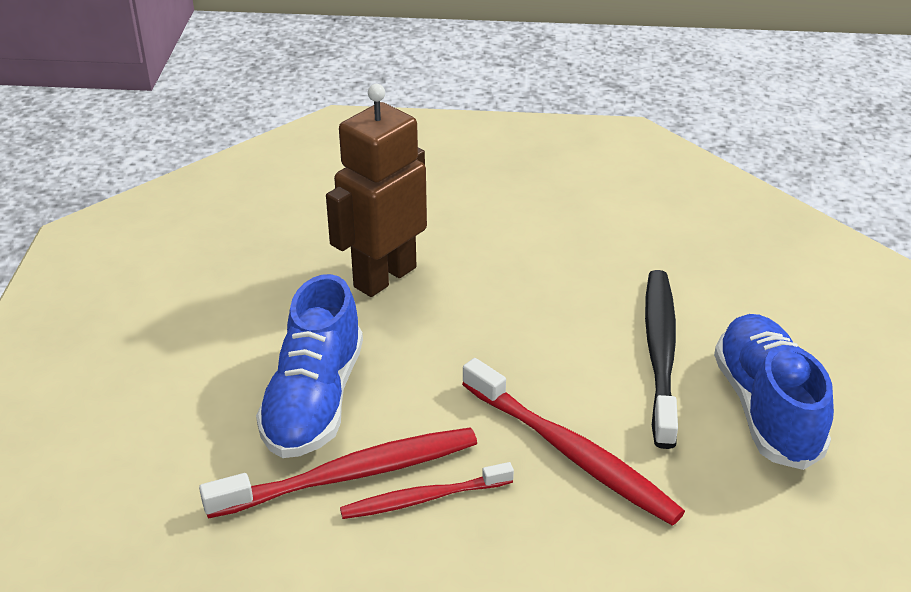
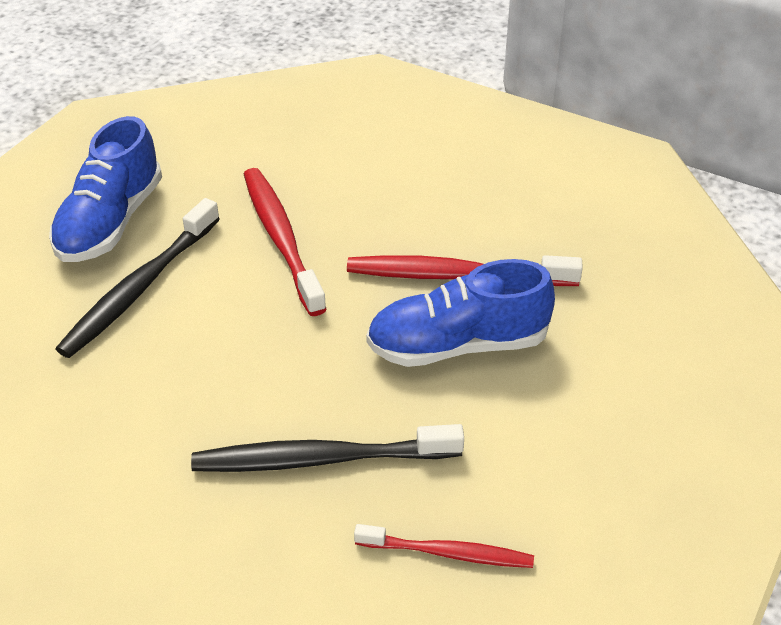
camera: 155 degrees left, 5 degrees up
(314, 400) = (458, 345): blue shoe -> blue shoe turned 135 degrees counterclockwise
(384, 277) = (321, 459): brown robot -> black toothbrush
(423, 499) = (411, 243): red toothbrush -> red toothbrush (448, 553)

